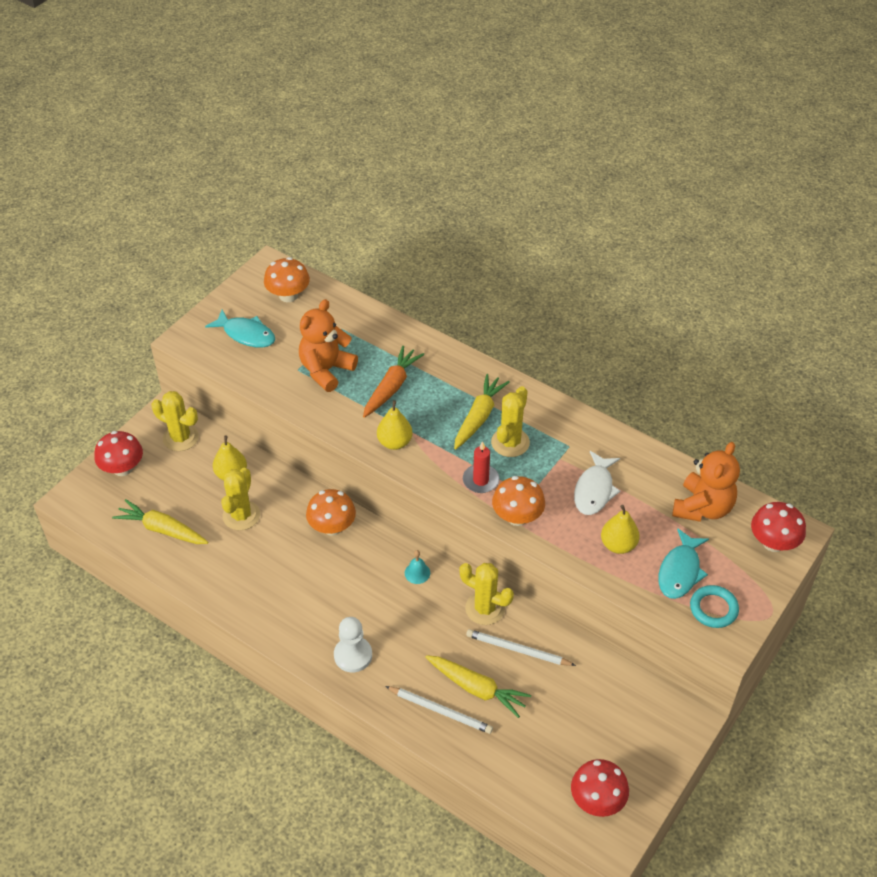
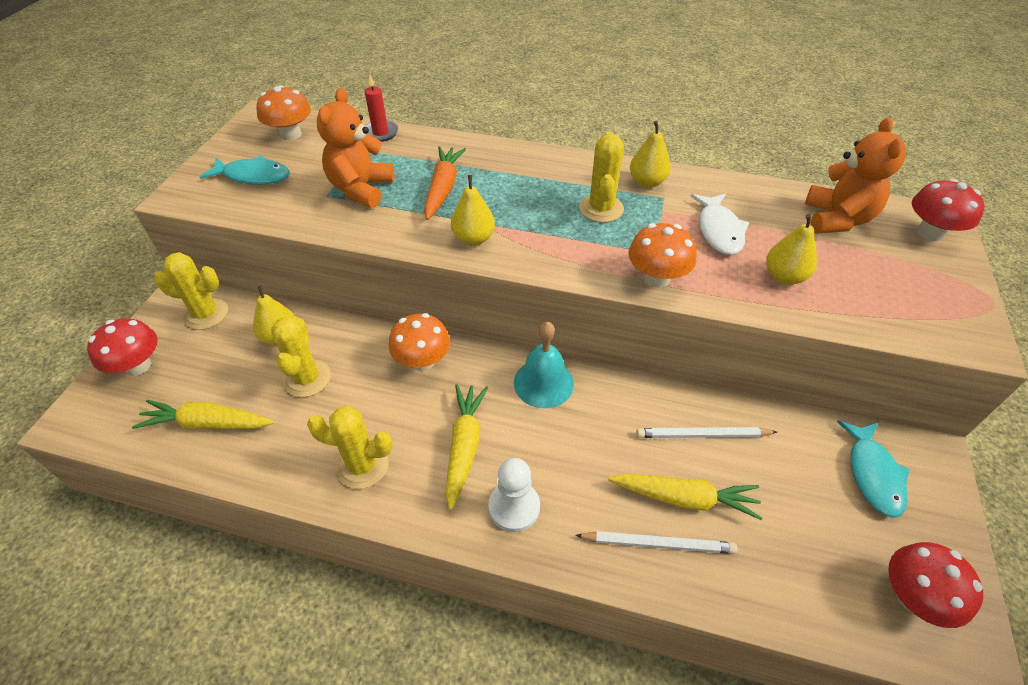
camera: 20 degrees left, 0 degrees up
(417, 573) = (543, 383): turquoise bell -> turquoise bell, size x1.93
(479, 417) = (553, 193): yellow carrot -> yellow carrot (464, 446)
(480, 480) = (592, 252): red candle -> red candle (380, 133)
(485, 608) = (639, 399): yellow cactus -> yellow cactus (362, 465)
(564, 427) = (647, 182): none -> yellow pear
(680, 571) = (867, 285): turquoise fish -> turquoise fish (873, 474)
(713, 609) = (933, 314): turquoise ring -> none

